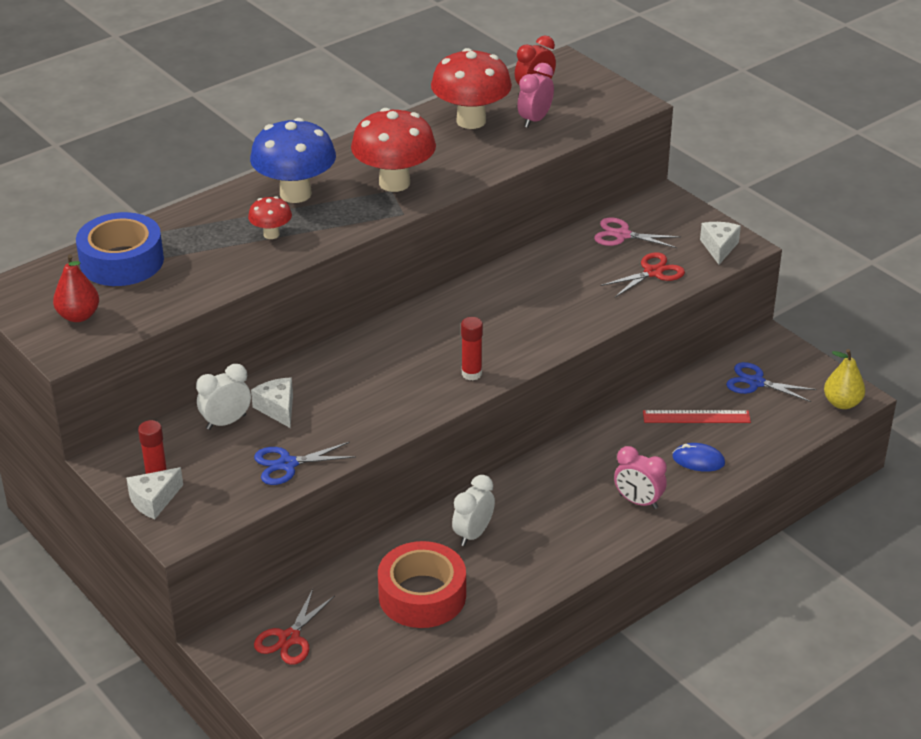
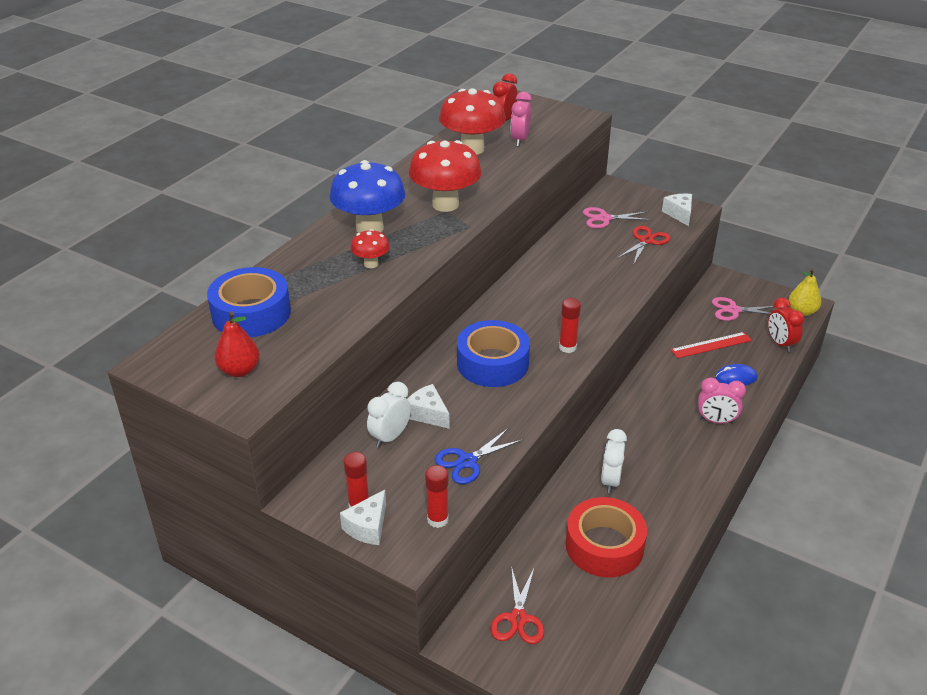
camera: 20 degrees left, 0 degrees up
(223, 511) = (437, 519): none -> red glue stick
(379, 372) = (492, 363): none -> blue tape
(756, 382) = (733, 310): blue scissors -> pink scissors
(783, 434) = (780, 344): none -> red clock

